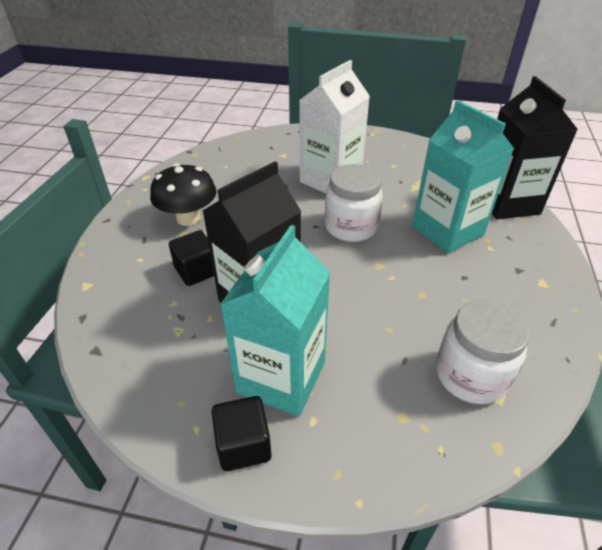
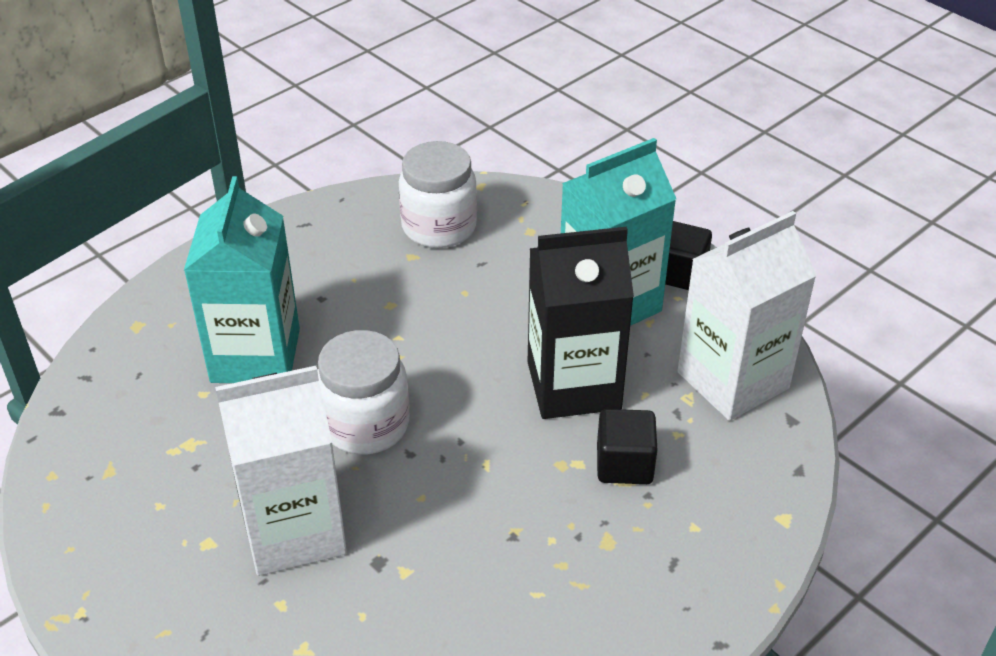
camera: 145 degrees left, 0 degrees up
(150, 359) = (733, 380): none -> white carton
(188, 218) = (583, 571): black mushroom -> none
(507, 203) = (121, 351): black carton -> none

